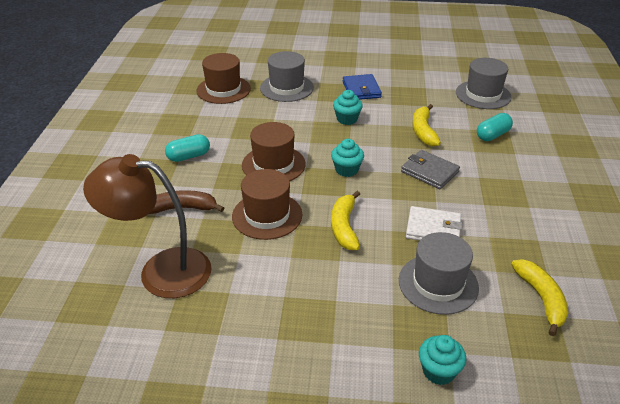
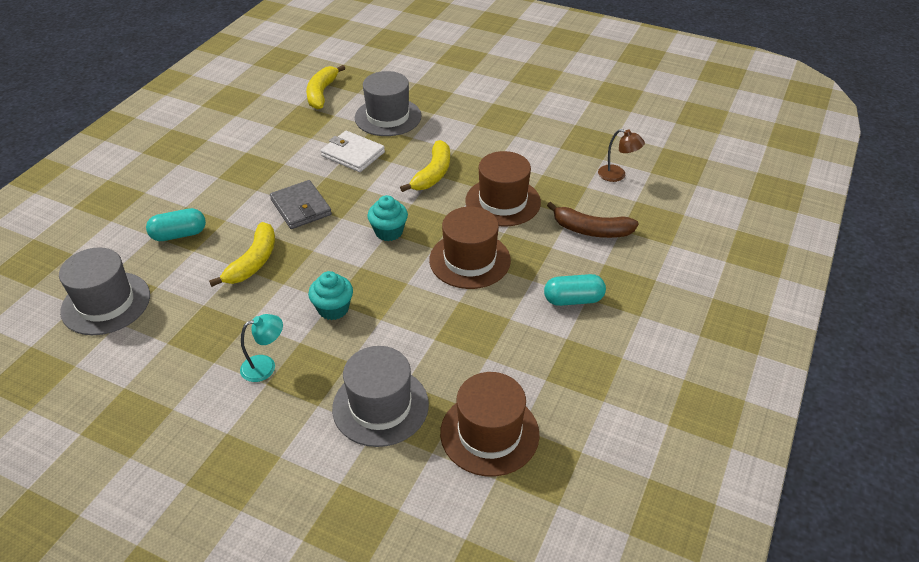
camera: 160 degrees left, 5 degrees up
(161, 271) = (617, 175): brown lamp -> brown lamp, size x0.42
(361, 89) = (265, 366): blue wallet -> turquoise lamp
(438, 371) = (431, 76): turquoise cupcake -> none

